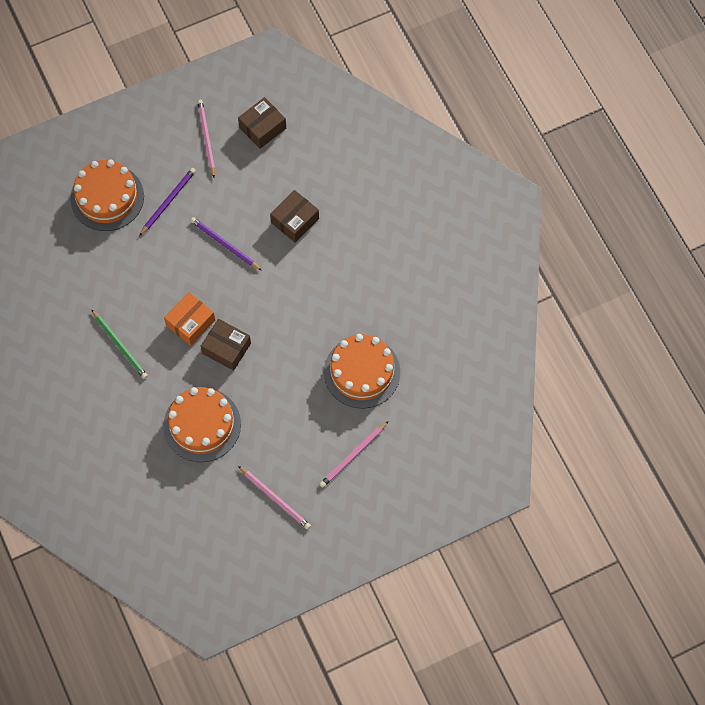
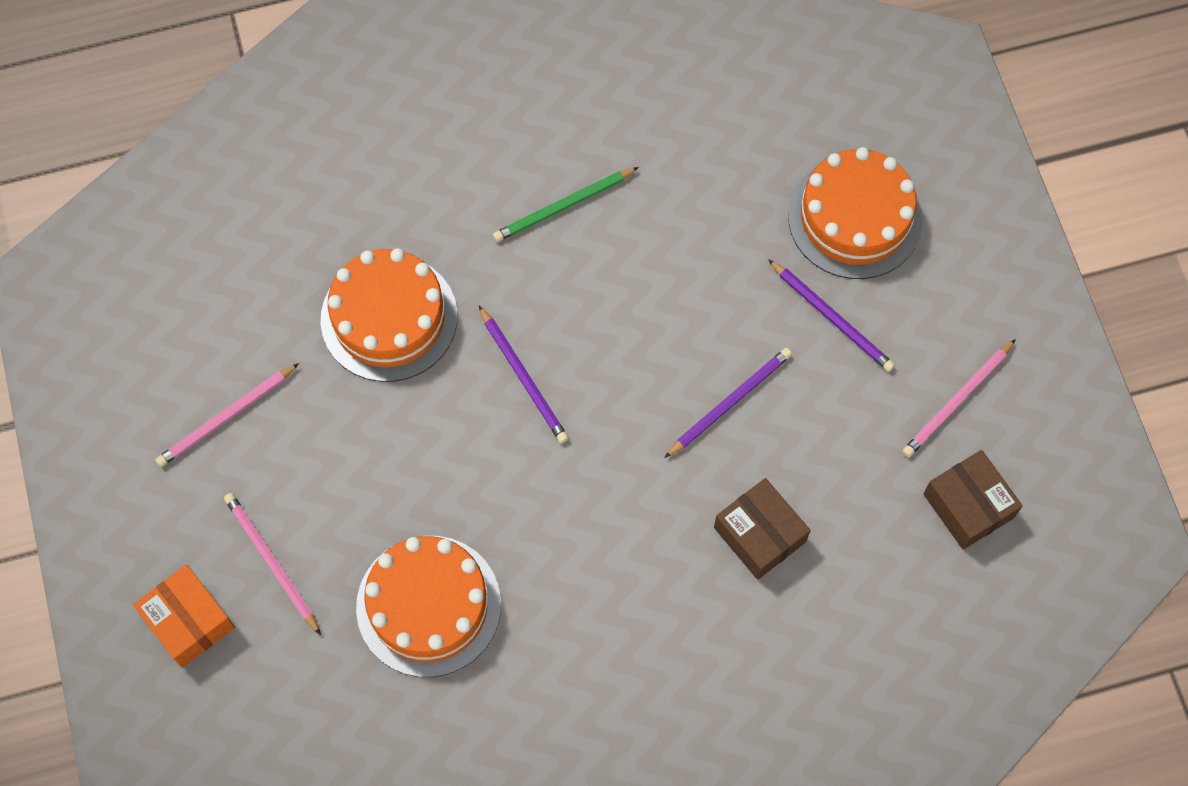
camera: 100 degrees right, 0 degrees up
(190, 323) = (584, 324): orange box -> orange box (188, 621)
(206, 138) = (957, 401): pink pencil -> pink pencil turned 135 degrees clockwise
(226, 348) = (523, 377): brown box -> purple pencil

